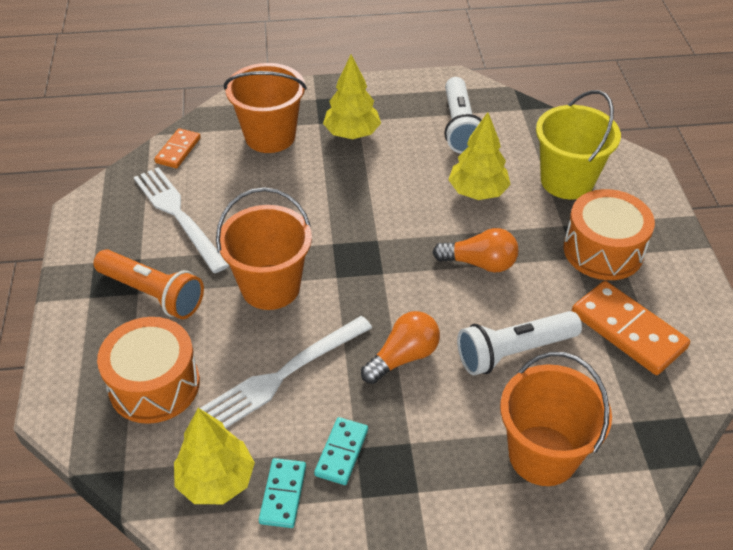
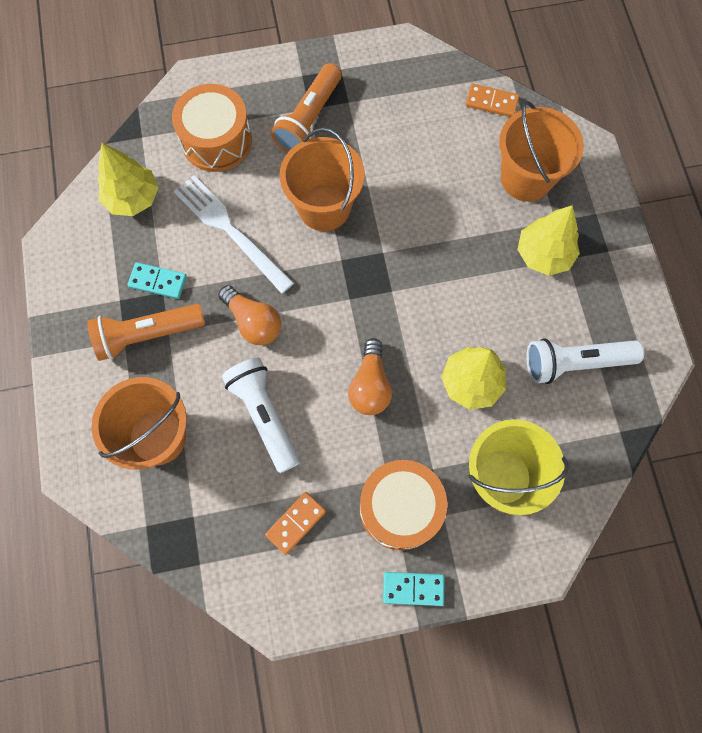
camera: 85 degrees right, 25 degrees up
(178, 215) = (403, 120): white fork -> none
(283, 494) = (121, 245): turquoise domino -> turquoise domino (413, 588)
(412, 465) = (147, 334): none -> orange flashlight
(628, 330) = (295, 523): orange domino -> orange domino, size x0.57

